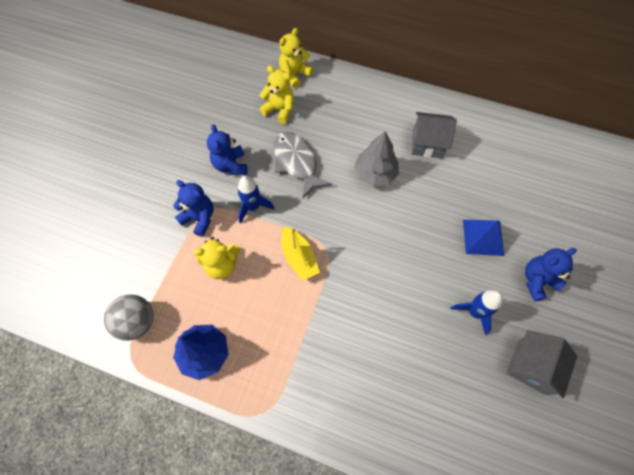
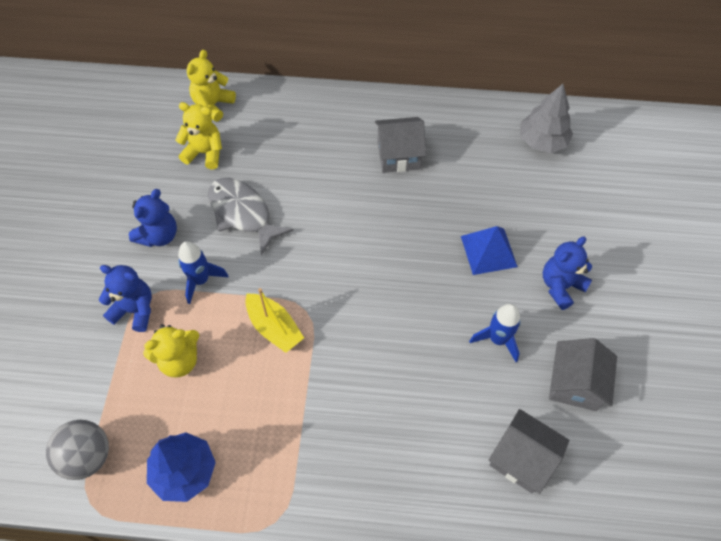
camera: 15 degrees left, 5 degrees down
(231, 165) = (159, 235): blue teddy bear -> blue teddy bear turned 120 degrees counterclockwise
(375, 174) = (343, 205): grey tree -> grey tree (542, 141)
(472, 417) = (522, 458): none -> grey house

